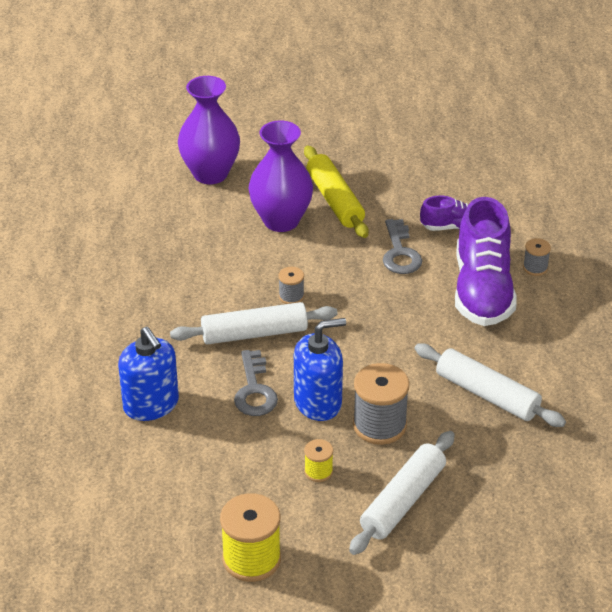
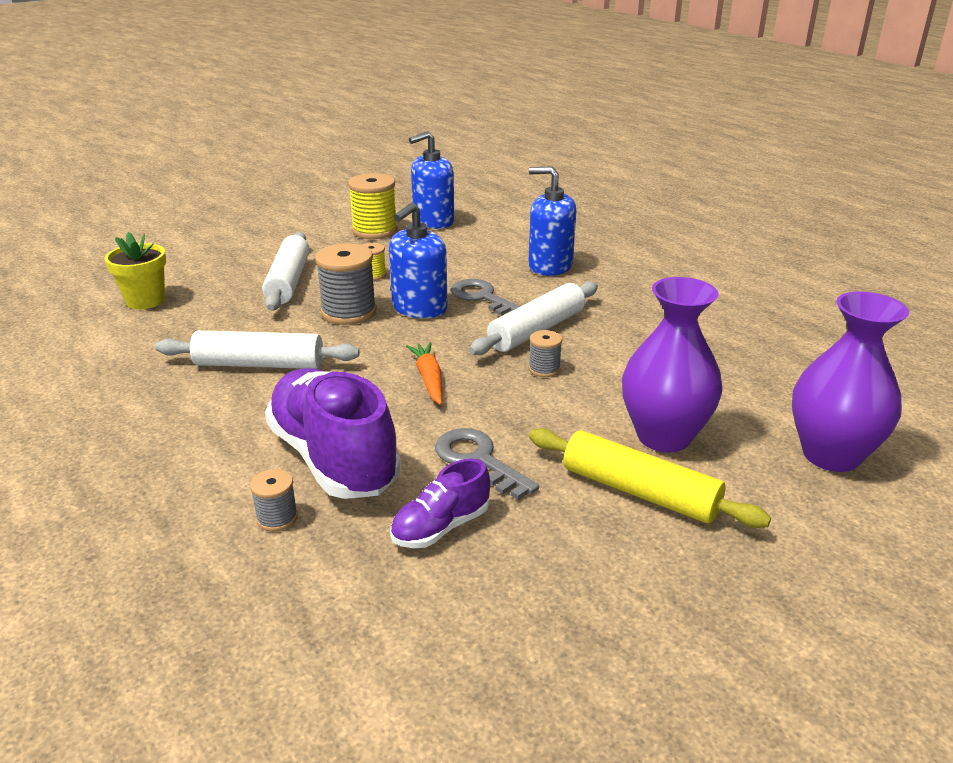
camera: 145 degrees right, 10 degrees down
(173, 546) = (433, 221): none -> blue soap dispenser
(376, 323) = (429, 379): none -> orange carrot
(551, 534) = (145, 301): none -> yellow flower pot

